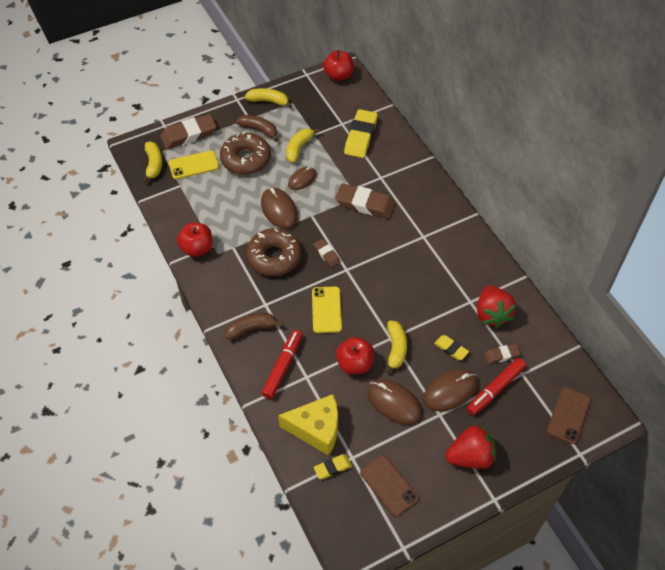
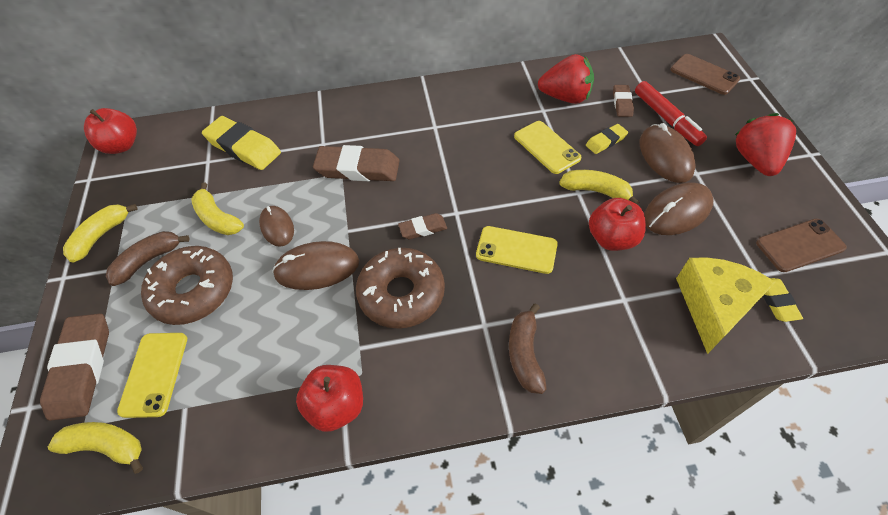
camera: 70 degrees left, 0 degrees up
(282, 367) = (603, 326): red marker -> none
(365, 204) = (358, 168): brown eraser -> brown eraser turned 60 degrees clockwise
(429, 311) = (546, 147): none -> yellow phone

